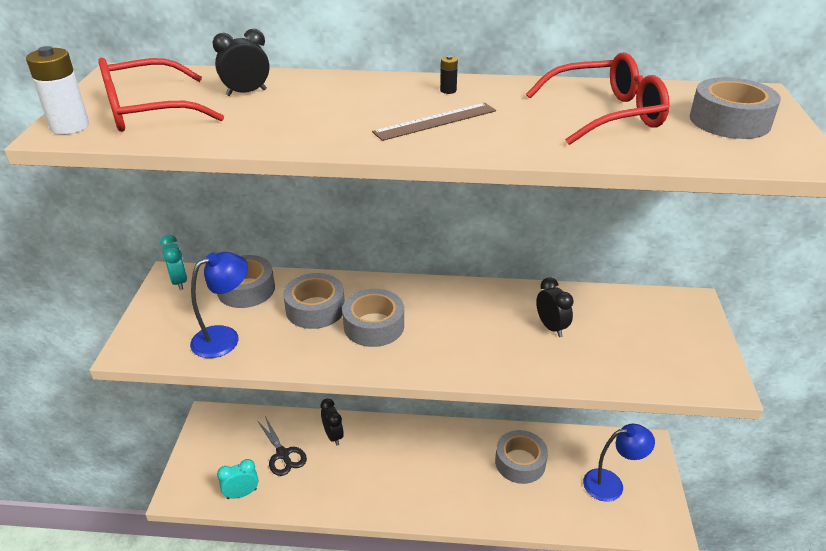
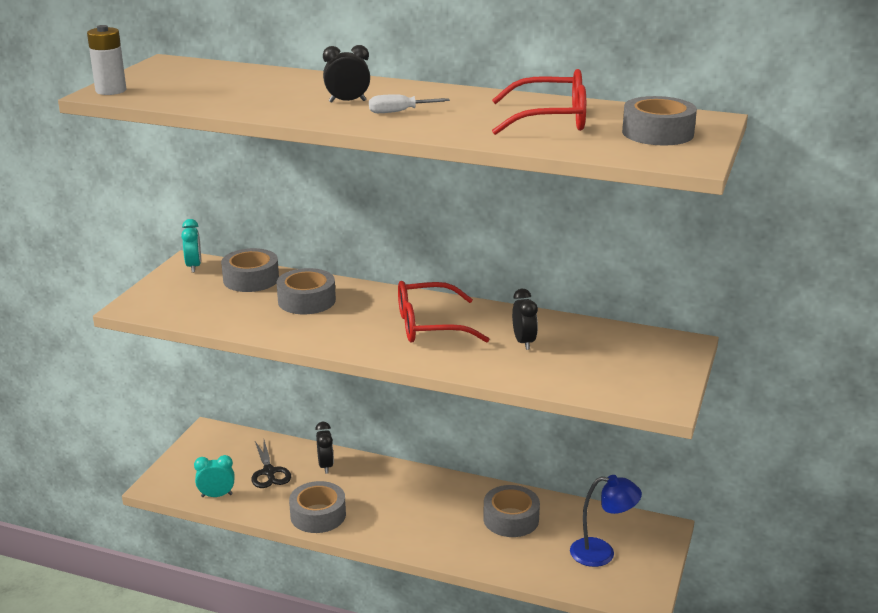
camera: 15 degrees right, 10 degrees down
(147, 111) = (173, 86): red glasses -> red glasses (429, 326)
(225, 338) = (215, 309): blue lamp -> none
(246, 93) = (259, 82): black clock -> black clock (347, 101)
(374, 326) = (354, 319): grey tape -> grey tape (318, 515)
(435, 121) = (399, 112): brown ruler -> white screwdriver
(448, 90) = (429, 94): black battery -> none

